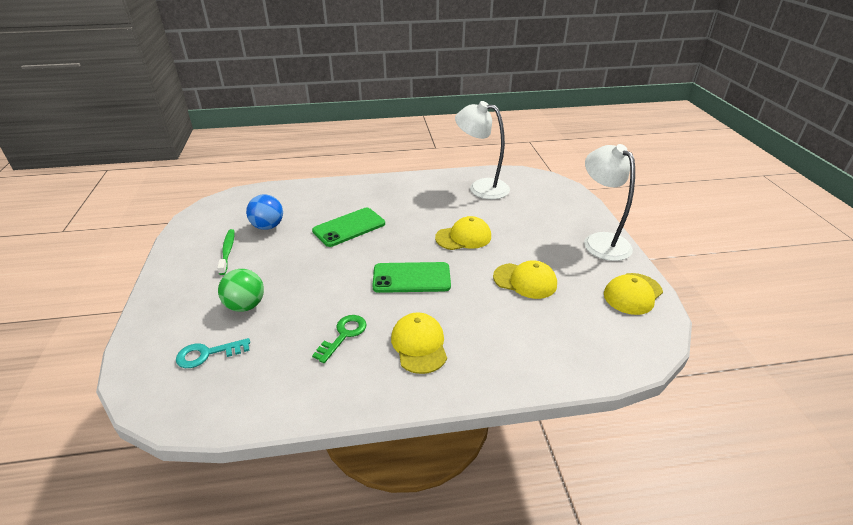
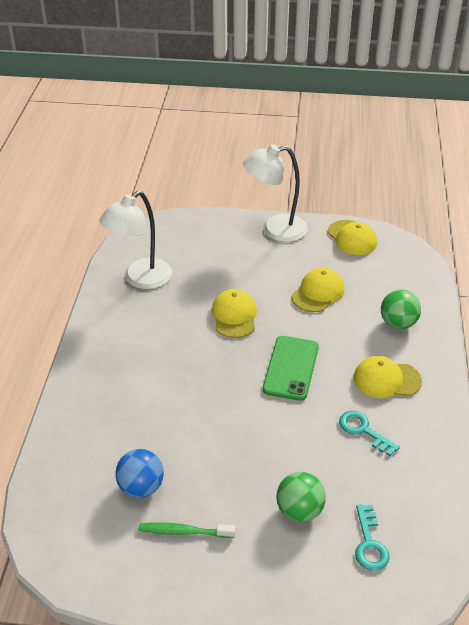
camera: 75 degrees left, 5 degrees up
(343, 335) = (363, 430): green key -> turquoise key
(349, 227) = (177, 406): green phone -> none
(511, 345) = (398, 323): none -> green ball

